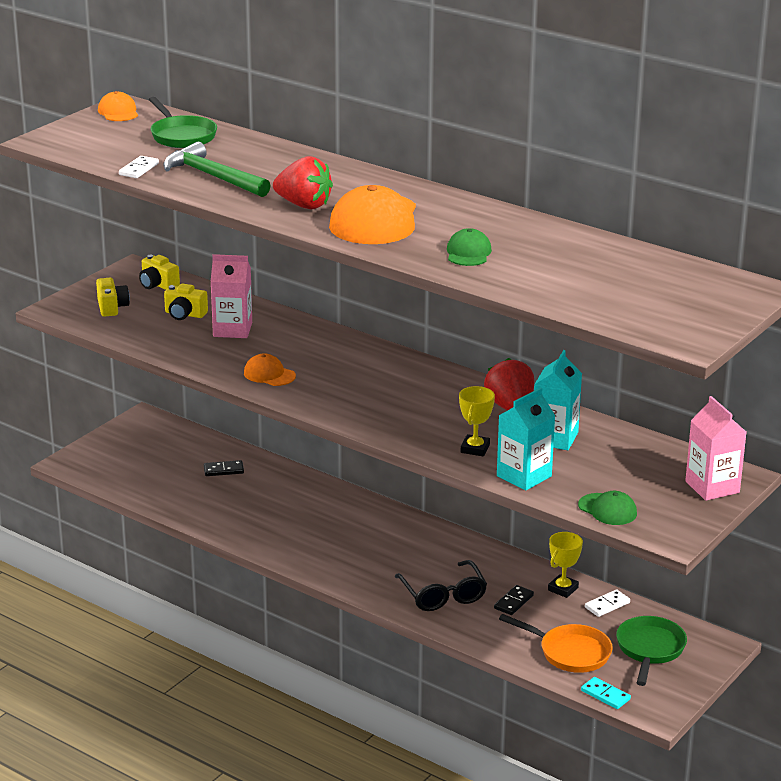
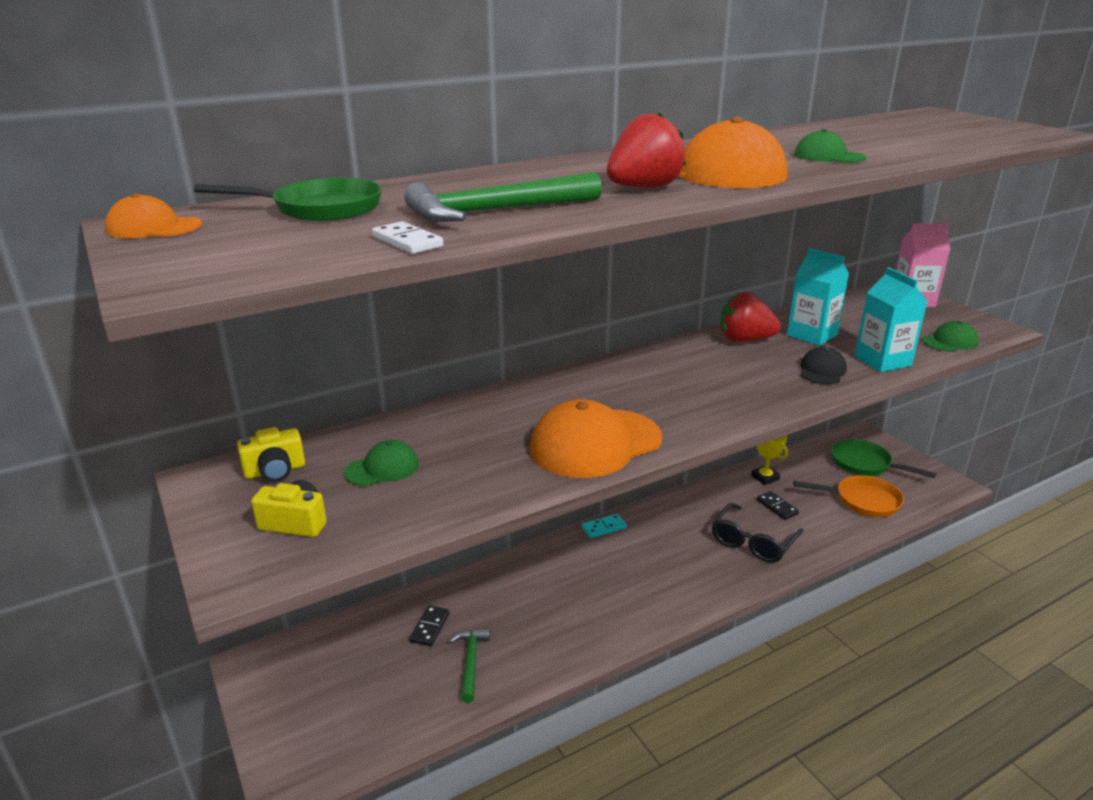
camera: 65 degrees left, 0 degrees up
(185, 314) = (382, 468): yellow camera -> green cap
(201, 495) = (471, 662): none -> green hammer
(232, 329) = (459, 443): pink carton -> none
(269, 374) = (595, 443): orange cap -> orange cap, size x1.96
(443, 595) = (753, 542): black glasses -> black glasses turned 120 degrees clockwise
(475, 449) = (822, 370): yellow trophy -> black cap
(570, 652) = (863, 501): orange pan -> orange pan turned 45 degrees clockwise
(605, 695) = (928, 502): turquoise domino -> turquoise domino (604, 527)
(607, 605) = (796, 464): white domino -> none

